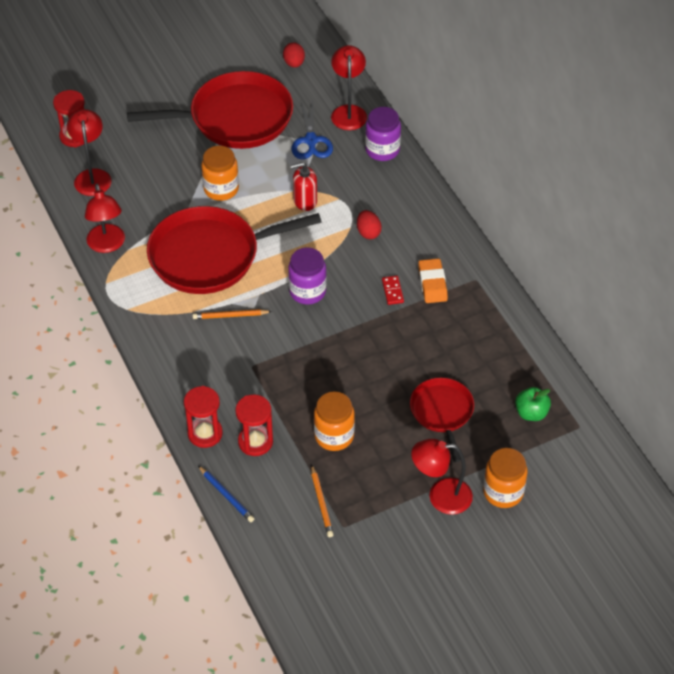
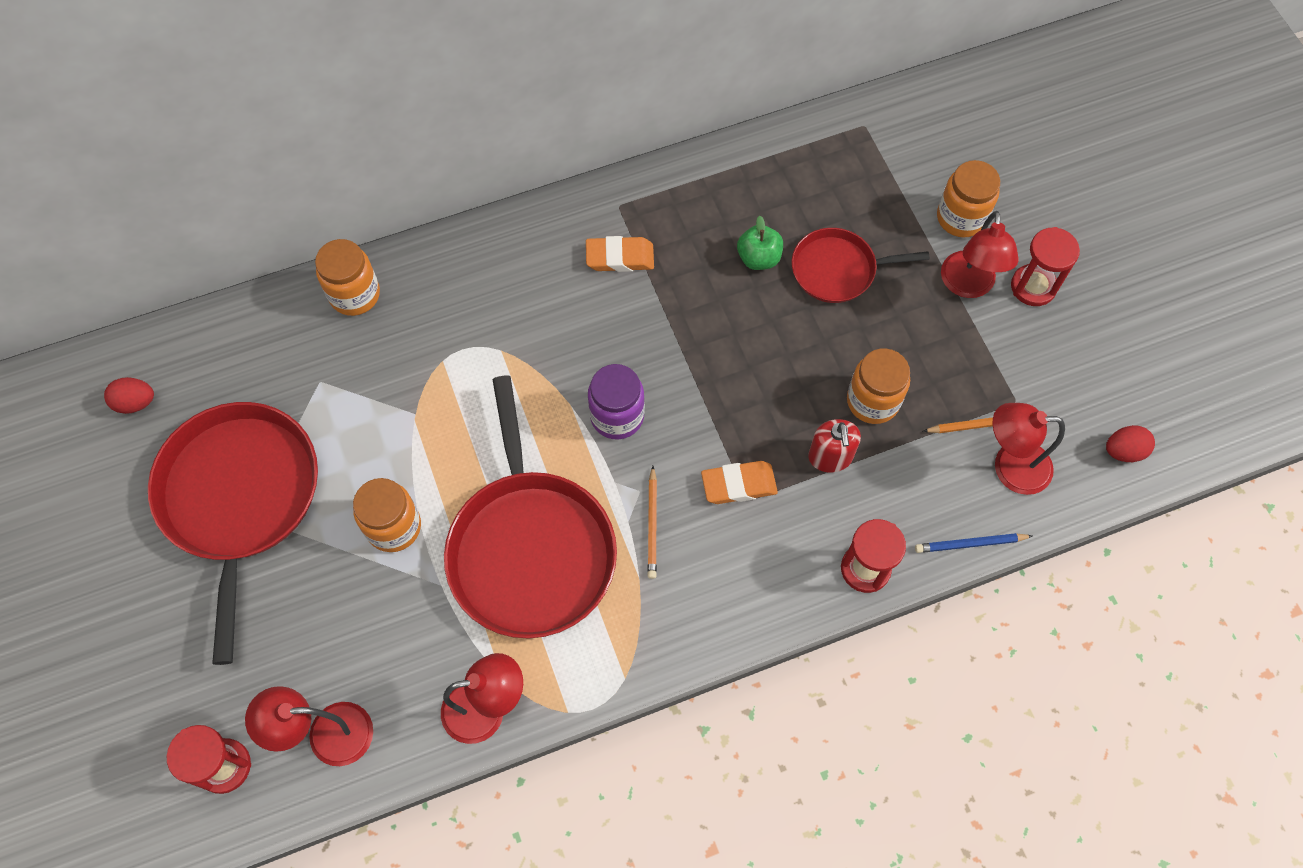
camera: 85 degrees left, 15 degrees up
(226, 495) = (970, 544): blue pencil -> blue pencil turned 150 degrees counterclockwise
(255, 442) = (881, 501): red hourglass -> red hourglass (1033, 287)
(262, 360) = (739, 485): none -> orange eraser
(305, 201) = (439, 407): red soap dispenser -> red soap dispenser (830, 457)
(311, 140) = (314, 390): blue scissors -> none
(348, 112) = (264, 333): red lamp -> red lamp (1009, 467)
(368, 232) = (515, 328): red egg -> red egg (1123, 451)
(382, 150) = (355, 294): purple jar -> orange jar
(392, 291) = (628, 307): red domino -> none
(531, 413) = (842, 172): green apple -> green apple (758, 258)

